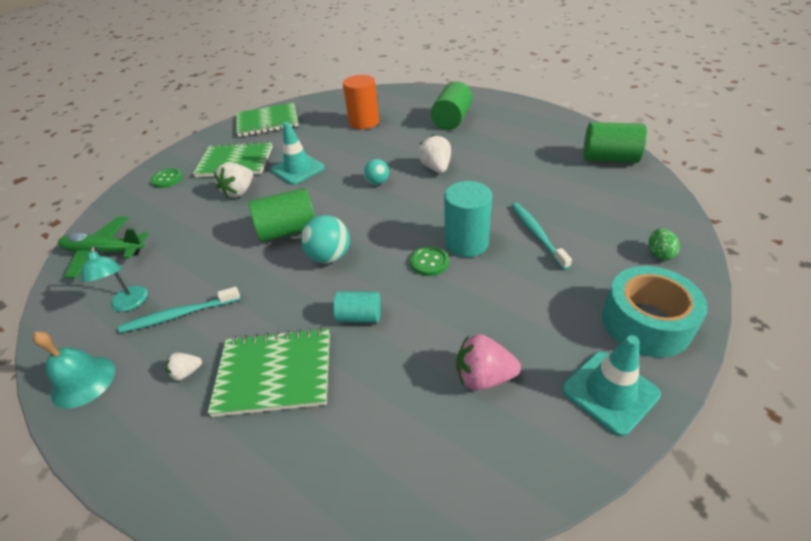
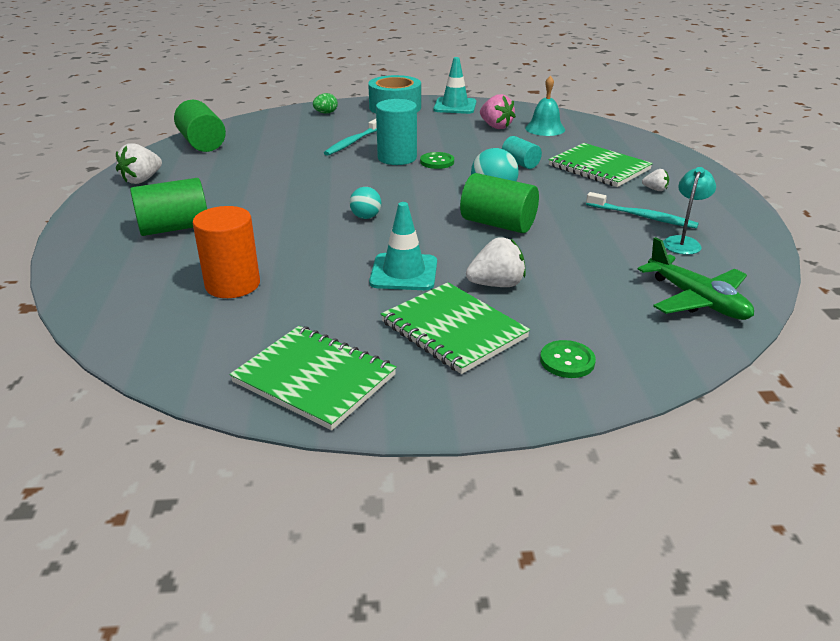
camera: 135 degrees left, 10 degrees down
(83, 381) = (734, 215): turquoise bell -> turquoise bell (545, 128)
(436, 168) = (302, 200): white strawberry -> white strawberry (142, 180)

